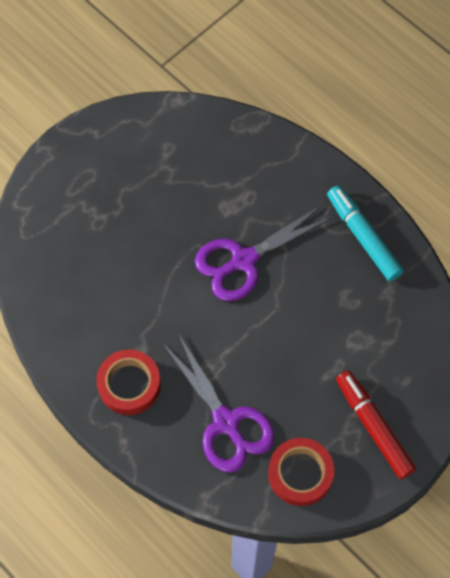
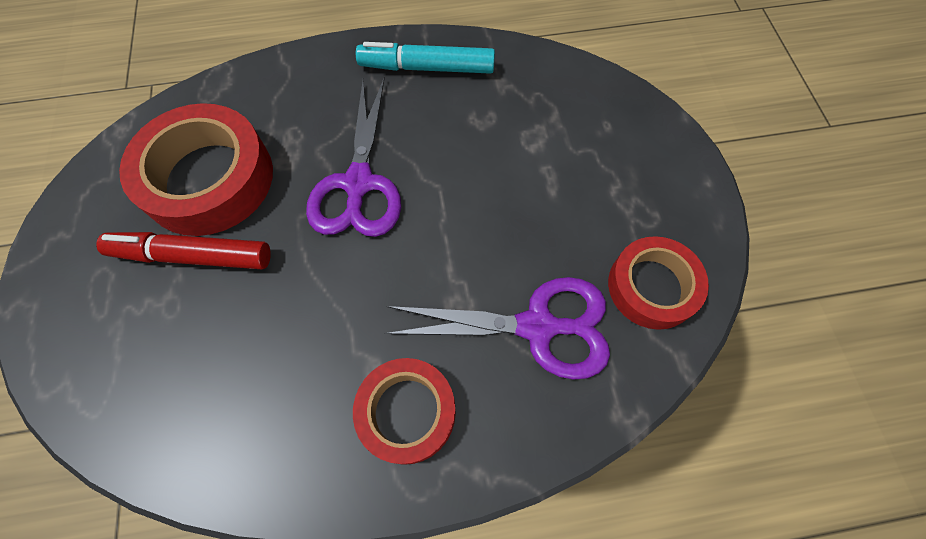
camera: 55 degrees left, 0 degrees up
(183, 176) = (208, 179): none -> red tape
(373, 427) = (640, 183): red marker -> red marker (193, 256)

